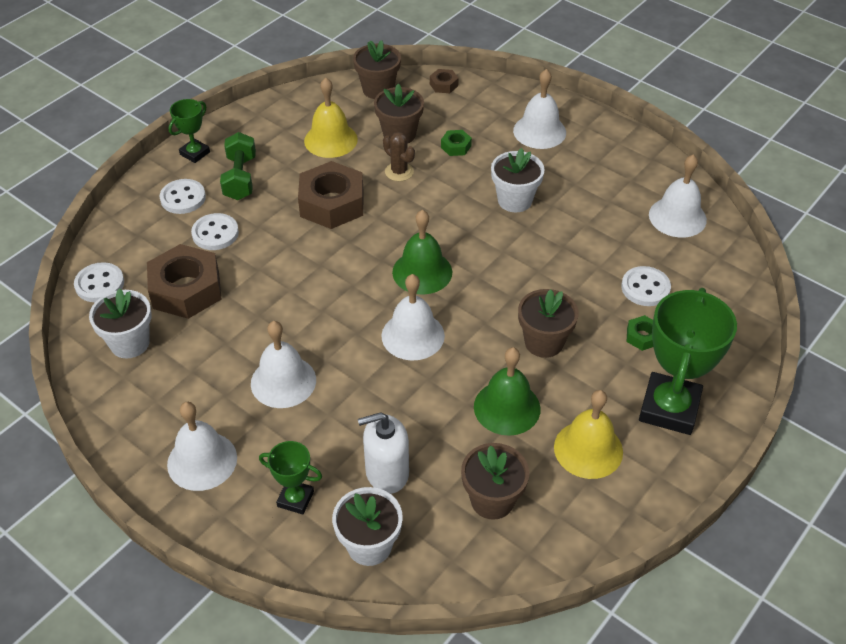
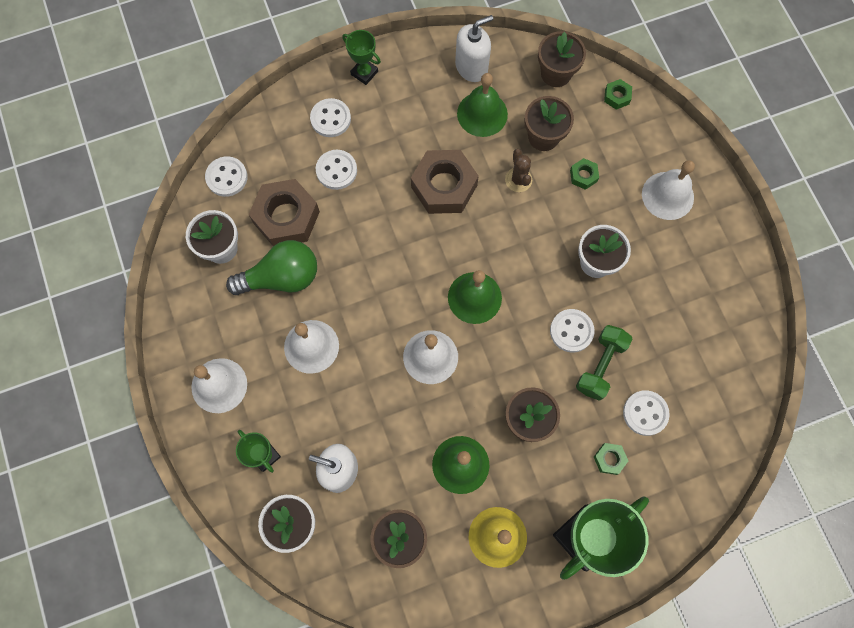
camera: 30 degrees right, 25 degrees up
(195, 153) = (364, 73): green trophy -> green trophy turned 60 degrees clockwise
(213, 339) = (281, 277): none -> green light bulb
(240, 178) = (386, 120): green dumbbell -> green dumbbell (600, 366)
(297, 112) = (471, 67): none -> white soap dispenser
(330, 140) = (482, 114): yellow bell -> green bell
(443, 85) = (617, 96): brown nut -> green nut
(531, 258) = (571, 331): none -> white button
(677, 217) = (724, 355): white bell -> none

